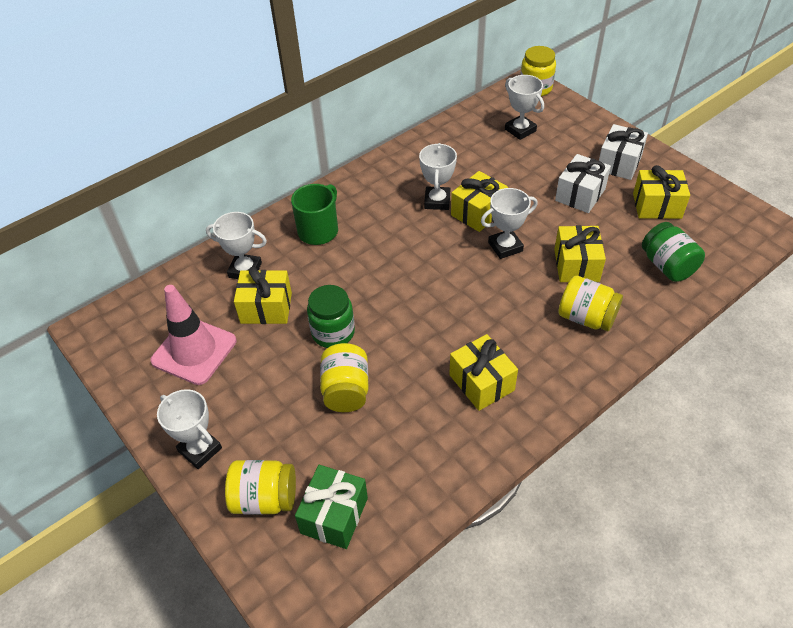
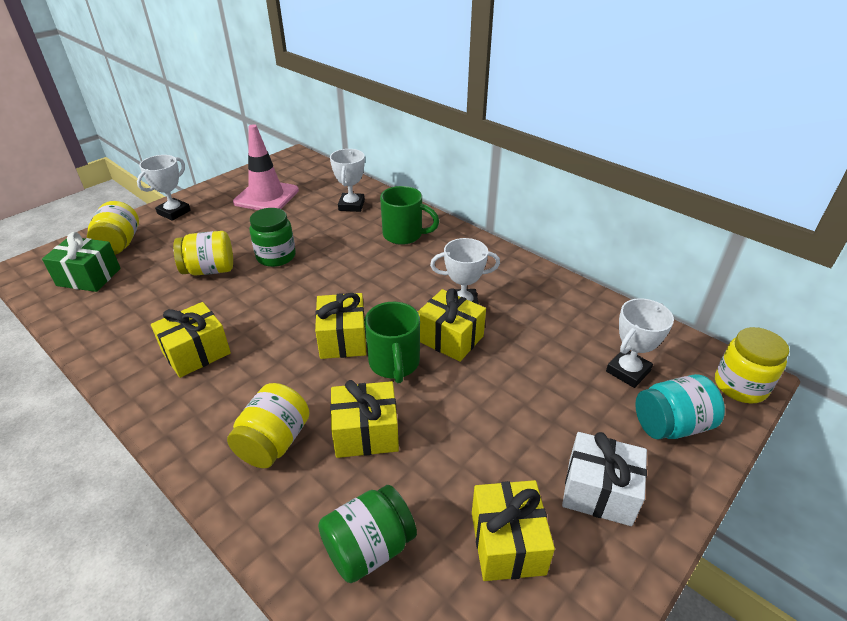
camera: 80 degrees right, 10 degrees down
(266, 308) = (308, 220): yellow gift -> yellow gift (343, 339)
(505, 247) = (394, 364): white trophy -> green mug
(568, 124) = (671, 425): none -> turquoise jar
(580, 195) = (508, 439): white gift -> none

